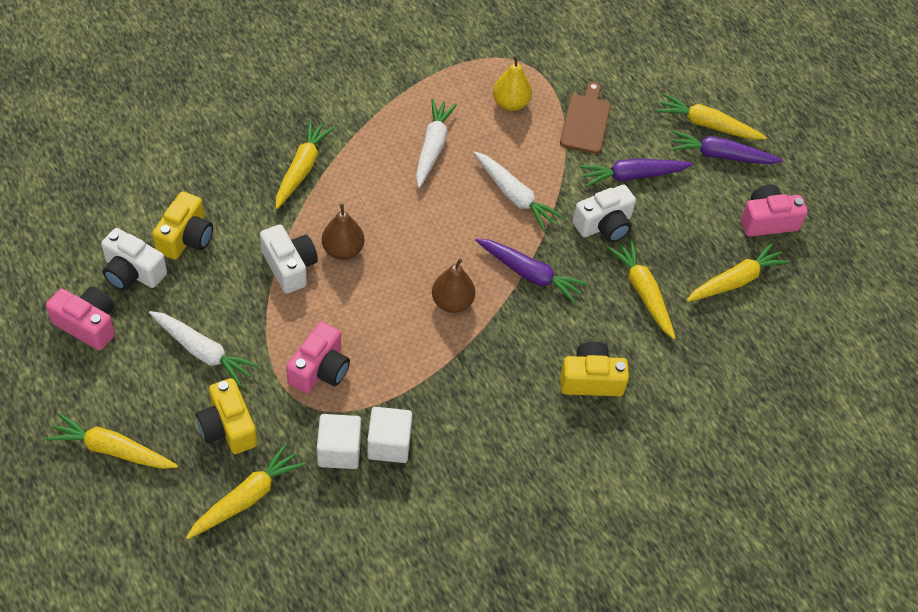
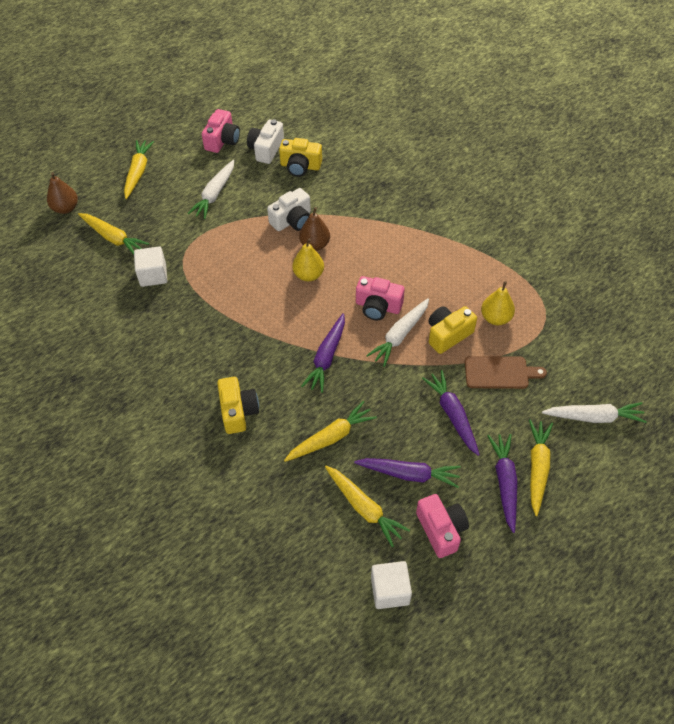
camera: 85 degrees right, 0 degrees up
(228, 427) = (162, 218): yellow camera -> yellow camera (448, 335)
(301, 169) = (378, 209): yellow carrot -> none
(320, 369) = (213, 253): pink camera -> pink camera (378, 306)
(389, 444) = (162, 300): white cube -> white cube (390, 591)
(393, 267) = (308, 275): none -> yellow pear
(432, 147) = (428, 277): white carrot -> white carrot (593, 417)
(452, 302) = (287, 314): brown pear -> brown pear (66, 208)
(604, 225) = (392, 401): white camera -> none
(700, 232) = (409, 474): none -> purple carrot

